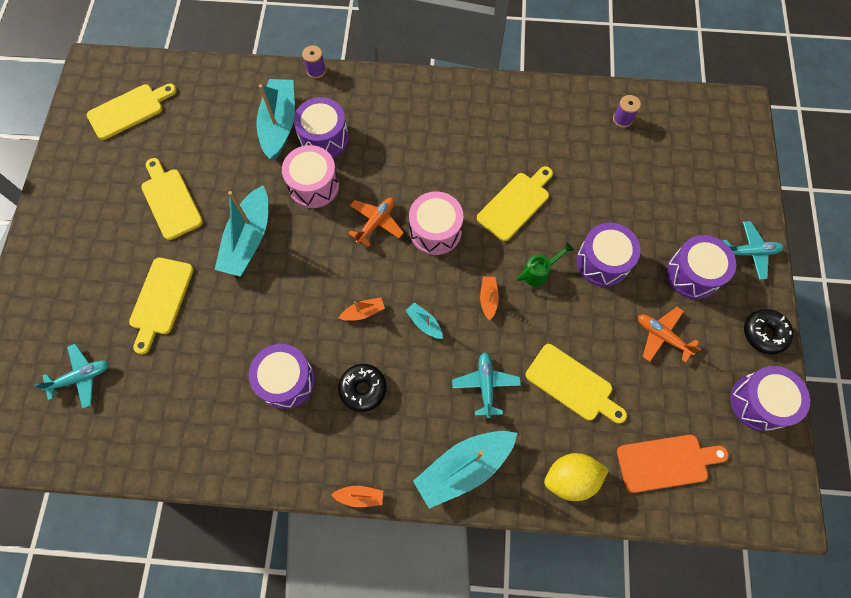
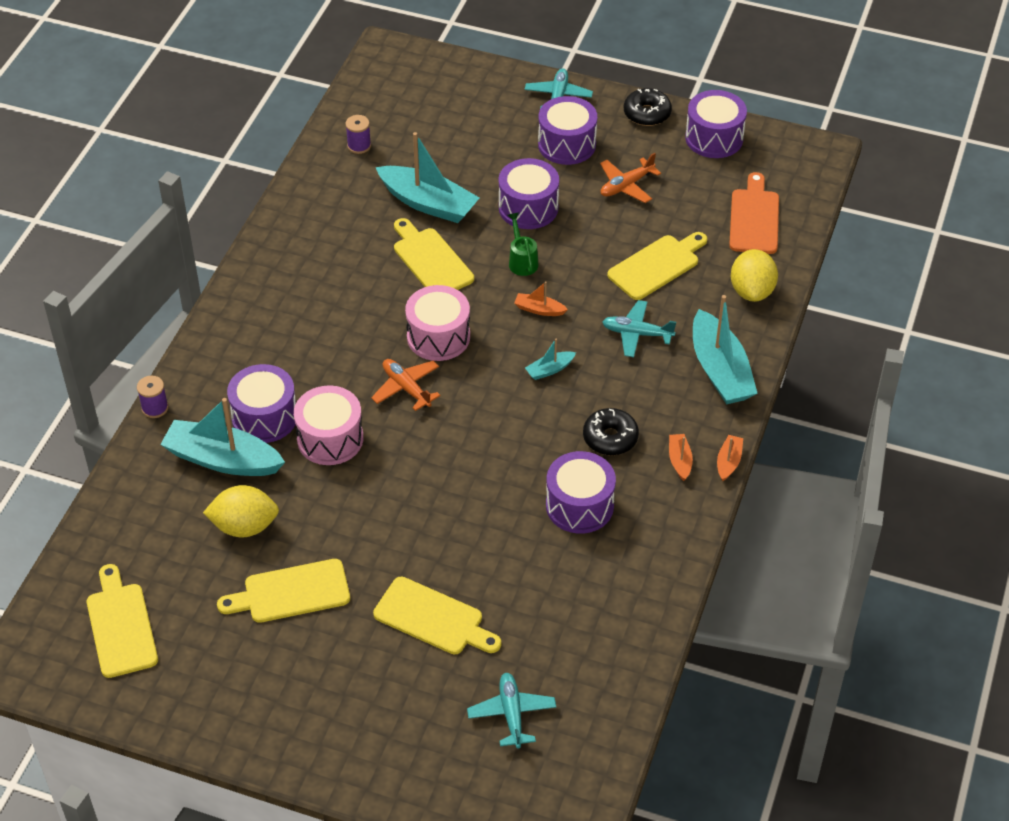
camera: 75 degrees left, 20 degrees down
(223, 155) = (244, 526): none -> yellow lemon
(248, 240) = (381, 516): turquoise boat -> turquoise boat (428, 203)
(363, 312) = (518, 421): orange boat -> orange boat (679, 460)

